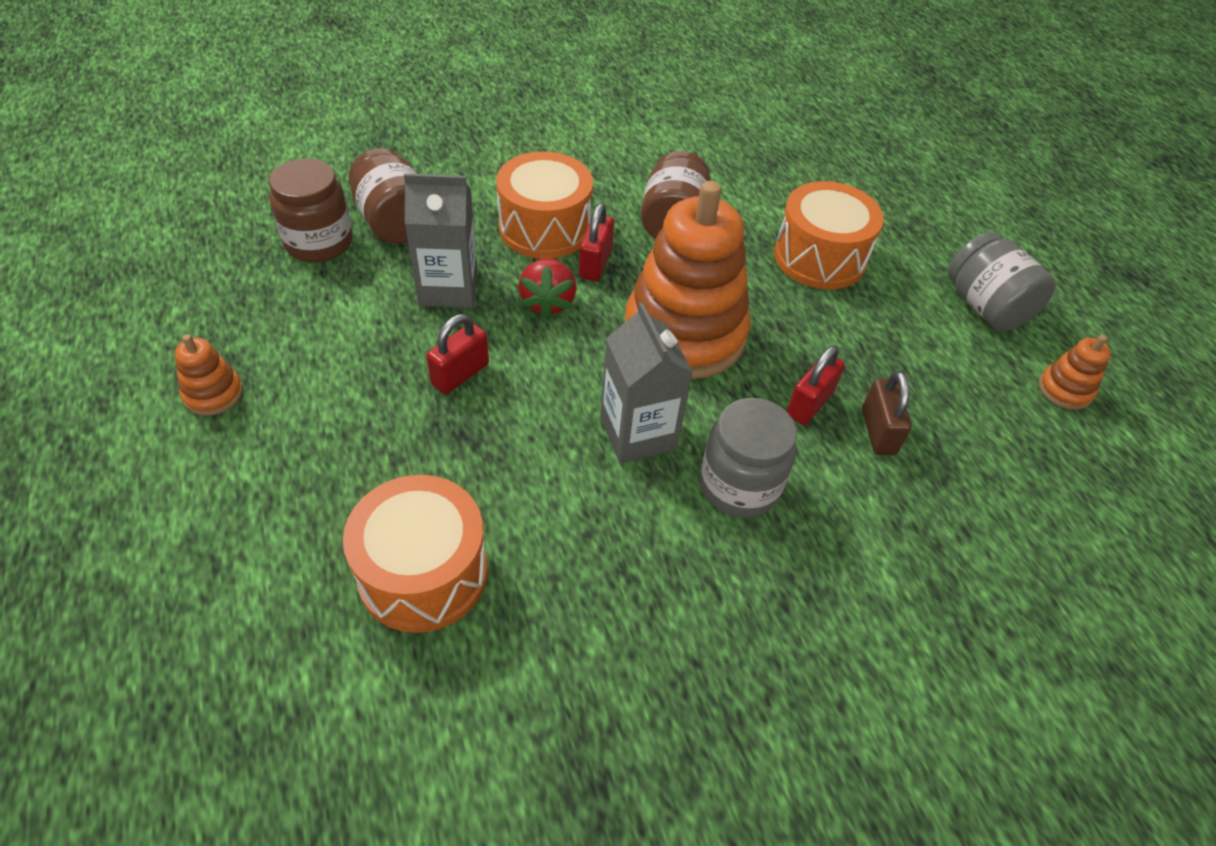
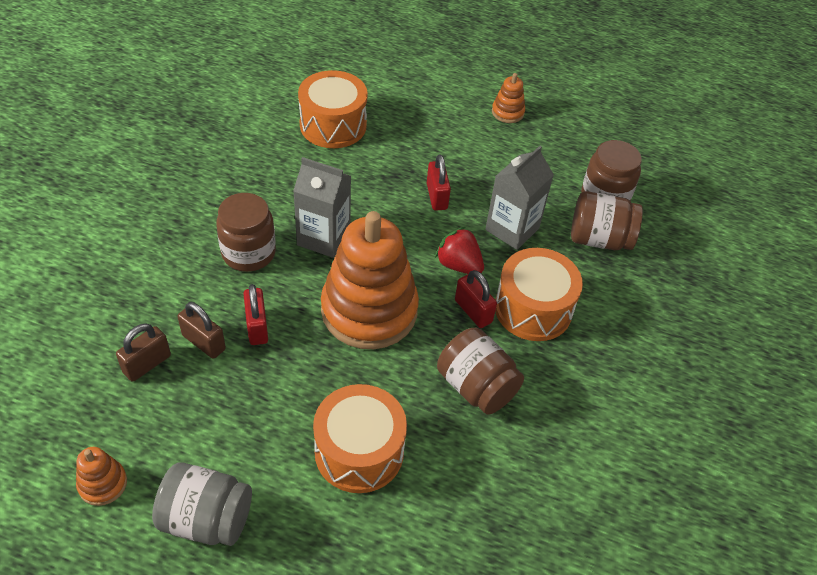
camera: 130 degrees right, 0 degrees up
(739, 485) = (248, 253): grey jar -> brown jar
(955, 457) = (147, 364): none -> brown padlock

